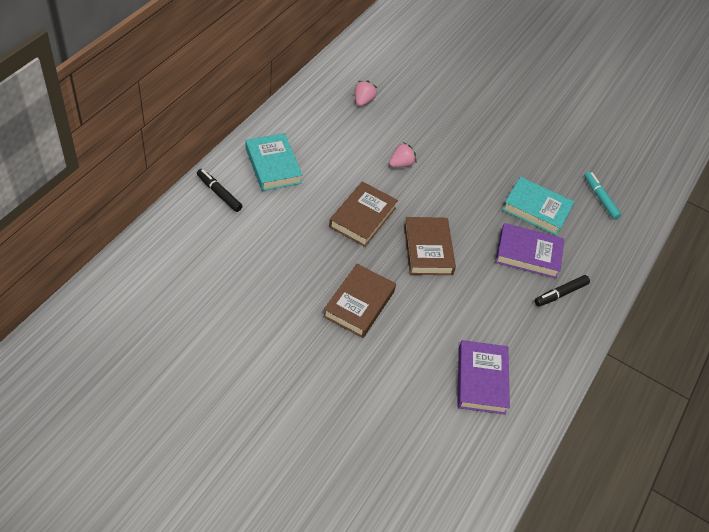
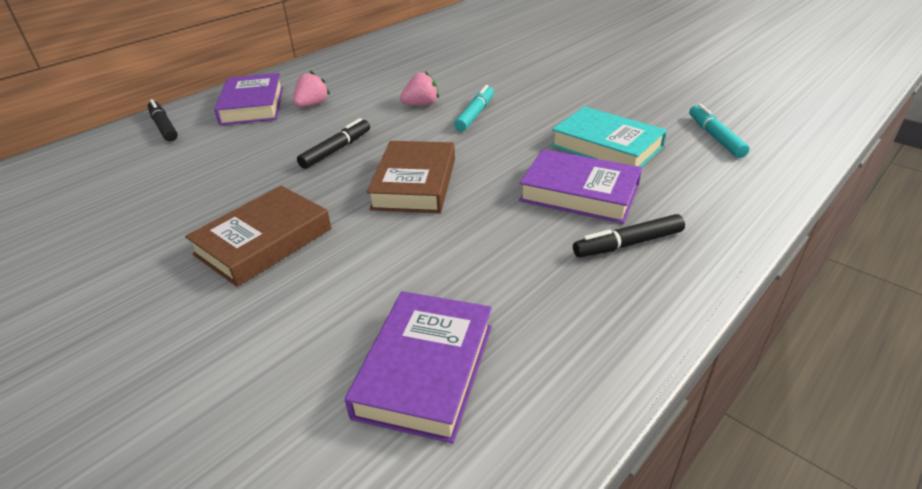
camera: 20 degrees right, 15 degrees down
(273, 166) = (253, 105): turquoise book -> purple book
(362, 217) = (336, 150): brown book -> black marker
(363, 101) = (403, 59): pink strawberry -> pink strawberry (312, 105)
(443, 175) = (475, 114): none -> turquoise marker

